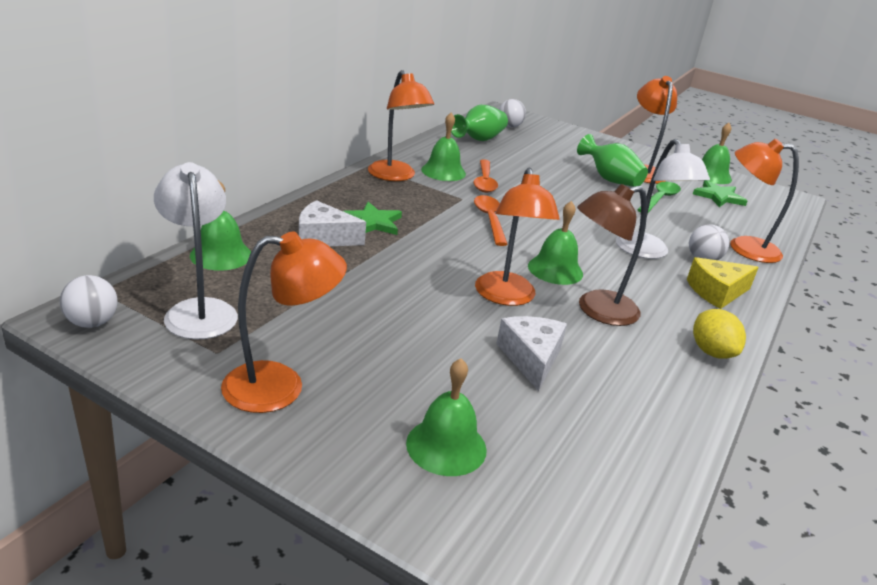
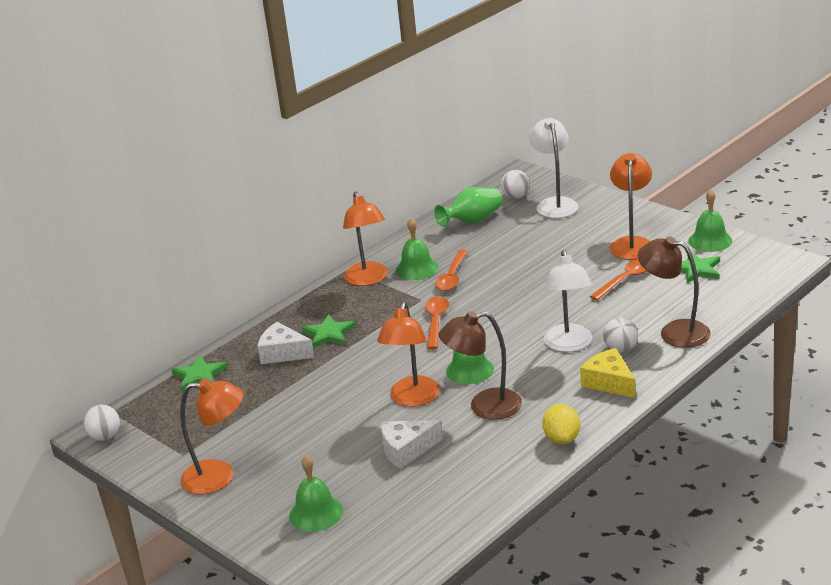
camera: 20 degrees right, 0 degrees up
(199, 310) = (176, 423): white lamp -> white lamp (555, 204)
(221, 255) = (199, 376): green bell -> green star
(531, 358) = (406, 450): white cheese -> white cheese turned 120 degrees counterclockwise
(610, 179) = (587, 259): green vase -> none
(659, 199) = (625, 280): green spoon -> orange spoon
(717, 292) = (609, 382): yellow cheese -> yellow cheese turned 60 degrees clockwise
(743, 247) = (674, 332): orange lamp -> brown lamp

